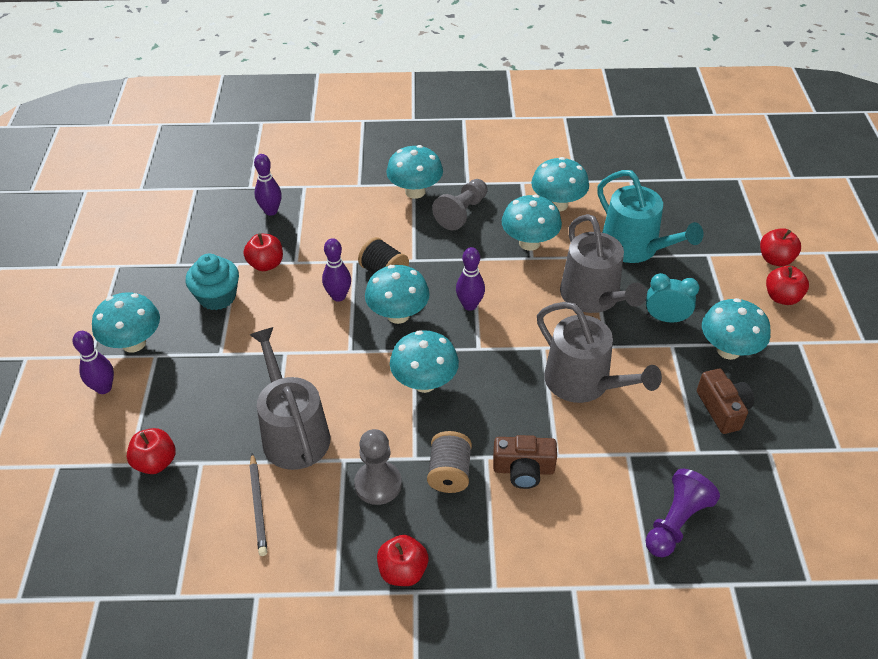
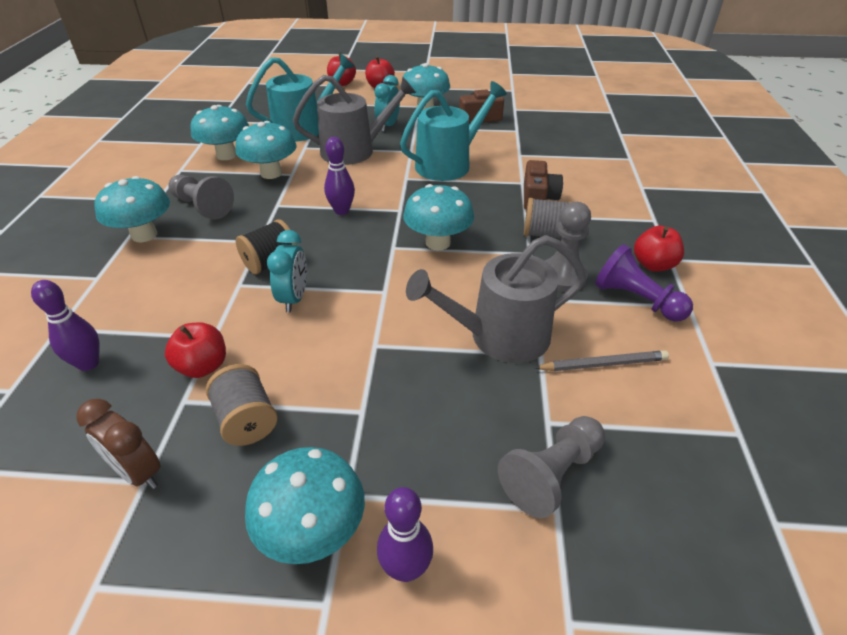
camera: 85 degrees left, 5 degrees down
(155, 462) = (551, 474): red apple -> grey pawn
(183, 260) = (138, 472): none -> brown clock
(217, 297) = (246, 420): turquoise cupcake -> grey spool
(338, 296) = (294, 298): purple bowling pin -> turquoise clock
(398, 315) = (340, 255): turquoise mushroom -> none
(583, 382) = (448, 164): grey watering can -> turquoise watering can
(676, 522) = (577, 144): purple pawn -> purple pawn (636, 300)

